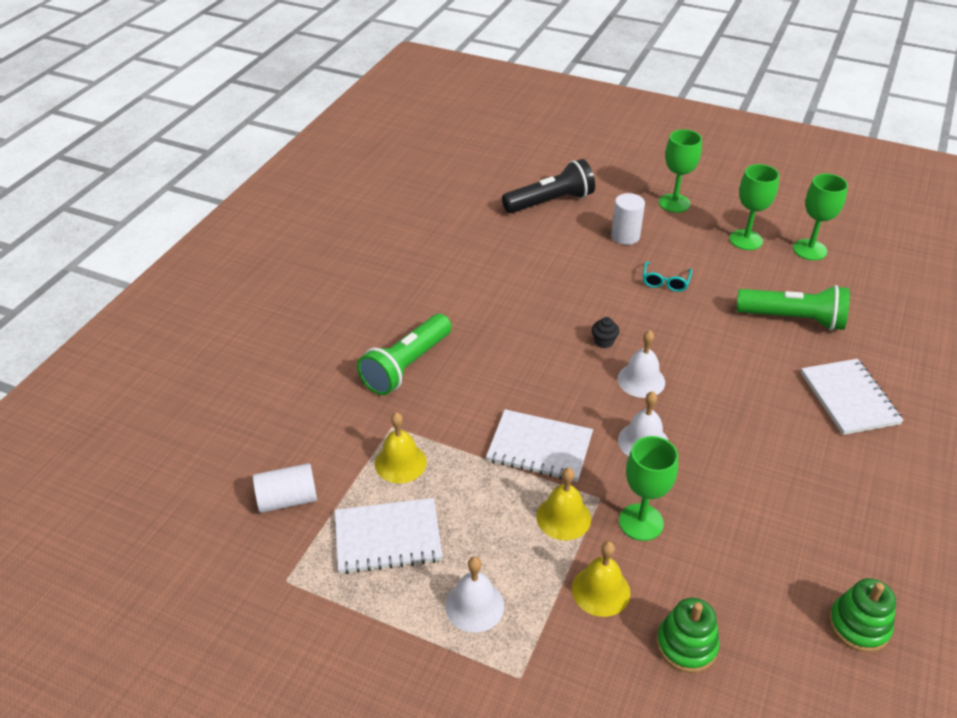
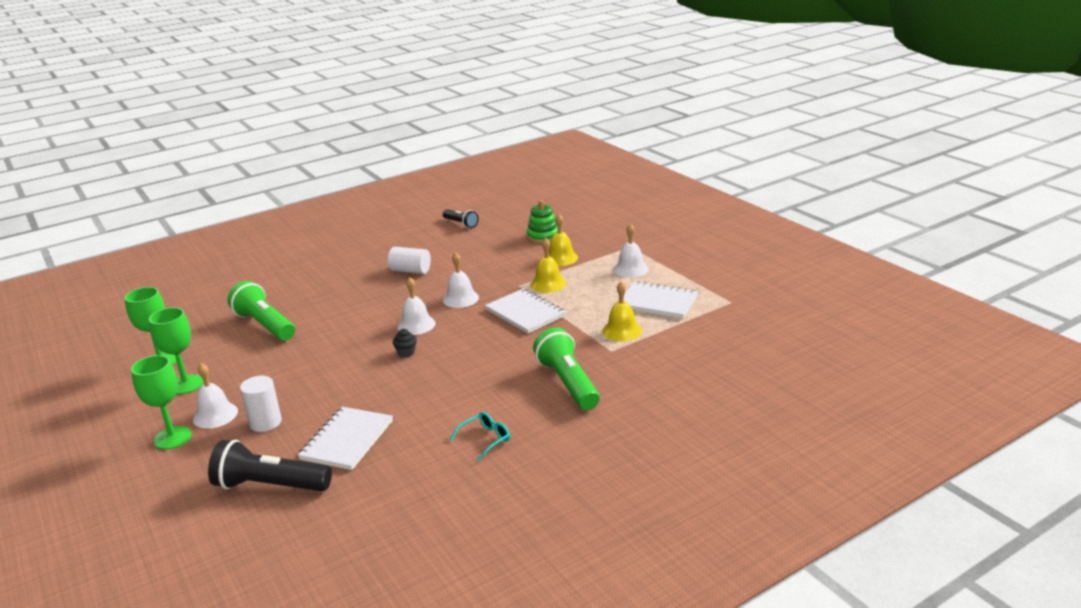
camera: 145 degrees left, 15 degrees down
(287, 499) = (711, 334): white cylinder -> white cylinder (410, 271)
(406, 366) = (567, 383): green flashlight -> green flashlight turned 90 degrees counterclockwise
(641, 522) = (509, 272): green goblet -> none
(665, 282) = (299, 376): turquoise glasses -> turquoise glasses (485, 440)
(674, 227) = (215, 415): none -> white bell
(849, 398) = (316, 282): white notebook -> white notebook (347, 440)
(858, 625) = (461, 224): green stacking toy -> black flashlight

